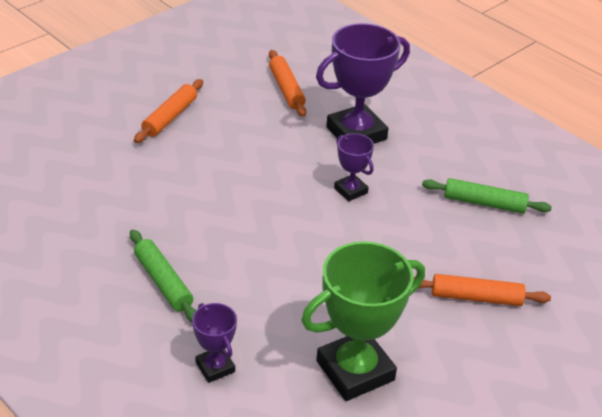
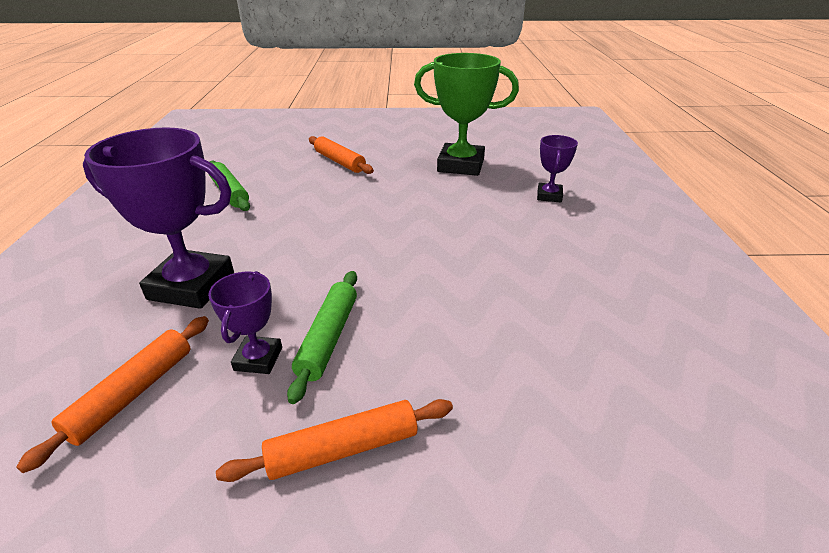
camera: 135 degrees left, 5 degrees down
(163, 282) = (546, 252): green rolling pin -> green rolling pin (328, 338)
(350, 190) = (297, 242): purple trophy -> purple trophy (258, 359)

